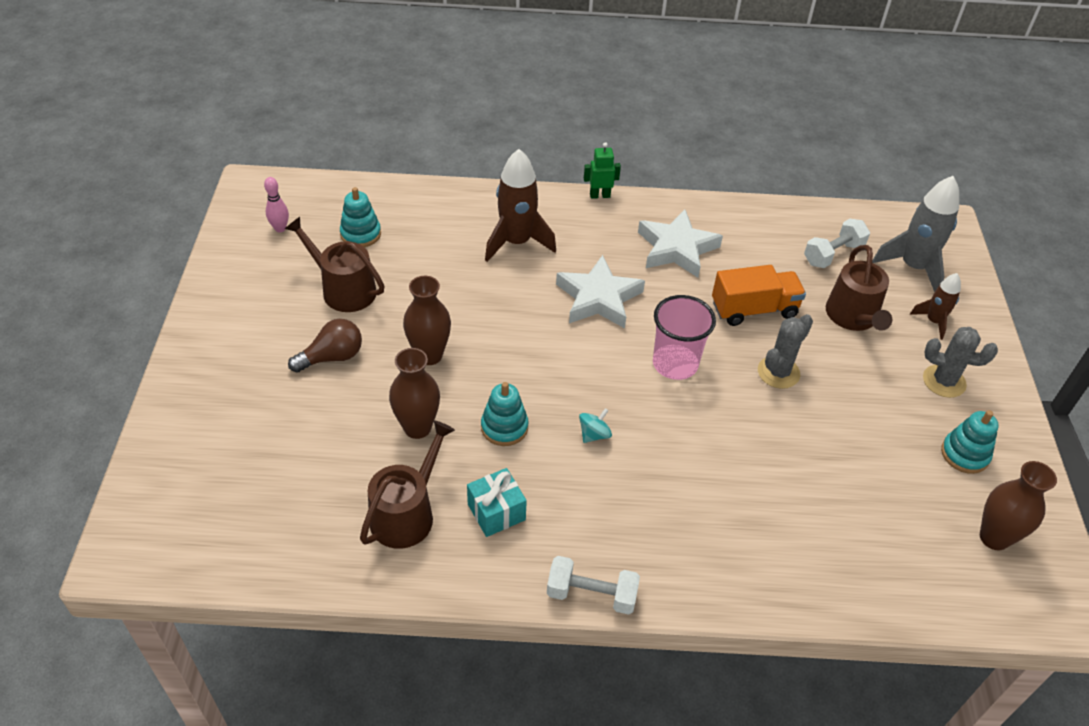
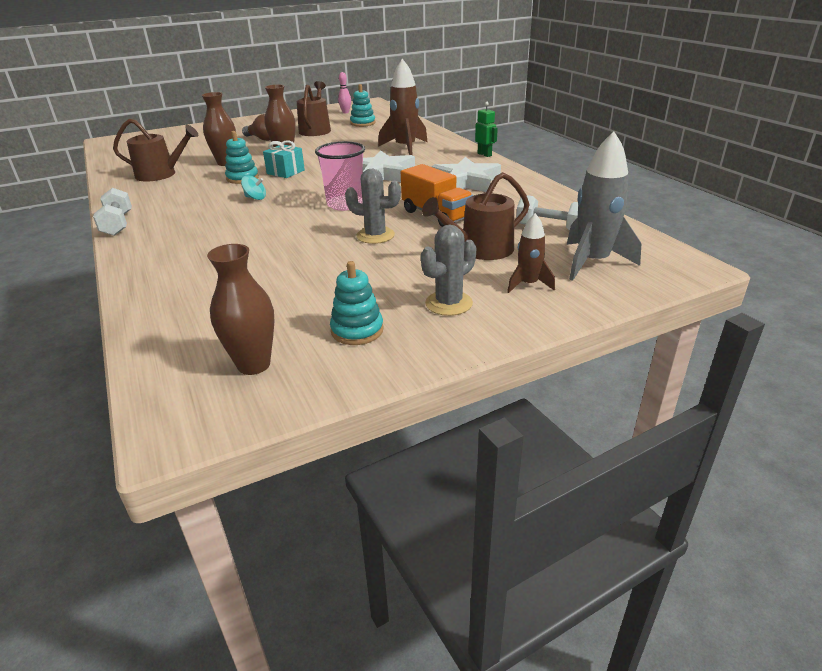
camera: 65 degrees right, 15 degrees down
(496, 512) = (173, 190): turquoise gift -> turquoise gift (285, 172)
(944, 381) = (449, 303): grey cactus -> grey cactus turned 60 degrees clockwise

